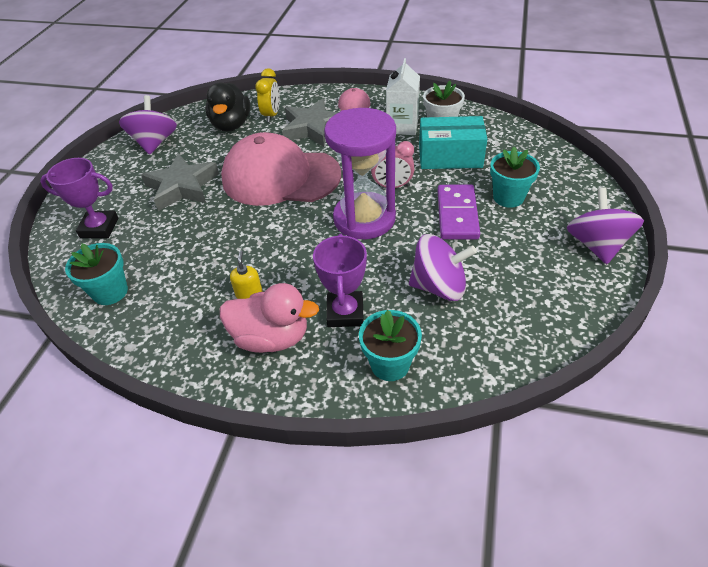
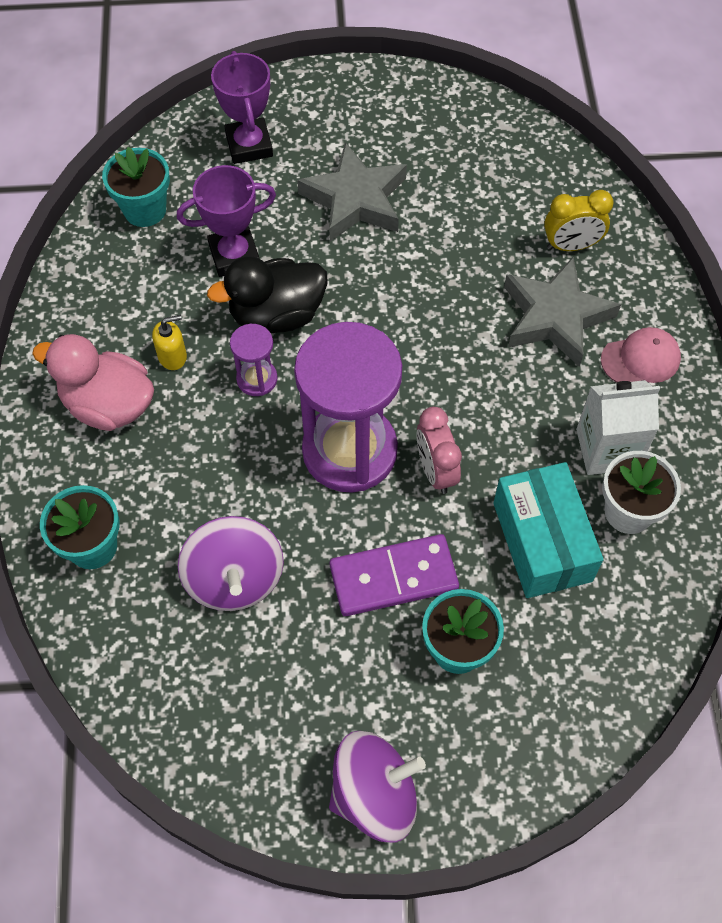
camera: 70 degrees right, 15 degrees up
(155, 143) = (445, 123): purple spinning top -> none
(231, 125) = (524, 201): black duck -> black duck (276, 315)
(271, 338) = (108, 405): pink duck -> pink duck turned 120 degrees clockwise
(280, 177) = (413, 313): pink cap -> none
(291, 252) = (257, 379): none -> purple hourglass
(345, 313) = (164, 474): purple trophy -> purple trophy (234, 255)

